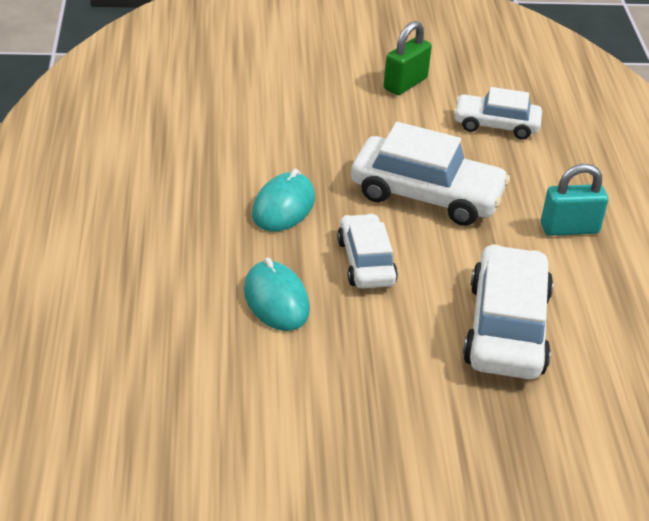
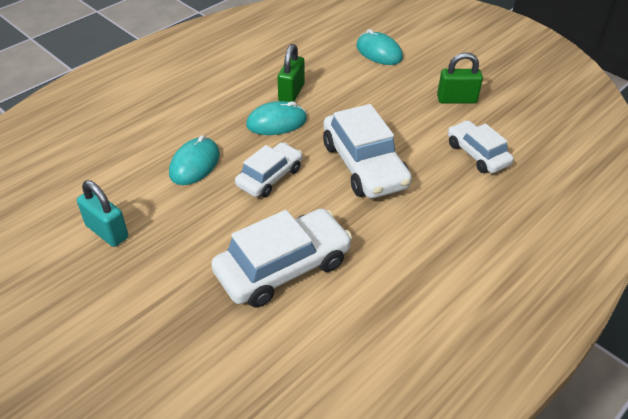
camera: 50 degrees right, 5 degrees up
(247, 168) = (291, 93): none -> green padlock
(263, 75) = (379, 52): none -> turquoise mouse
(569, 228) = (421, 242): turquoise padlock -> turquoise padlock (107, 231)

